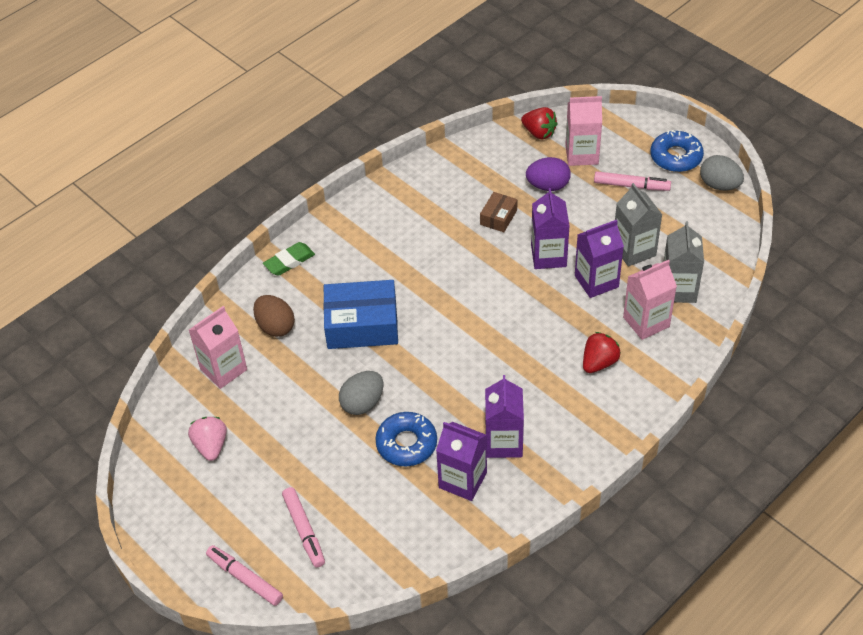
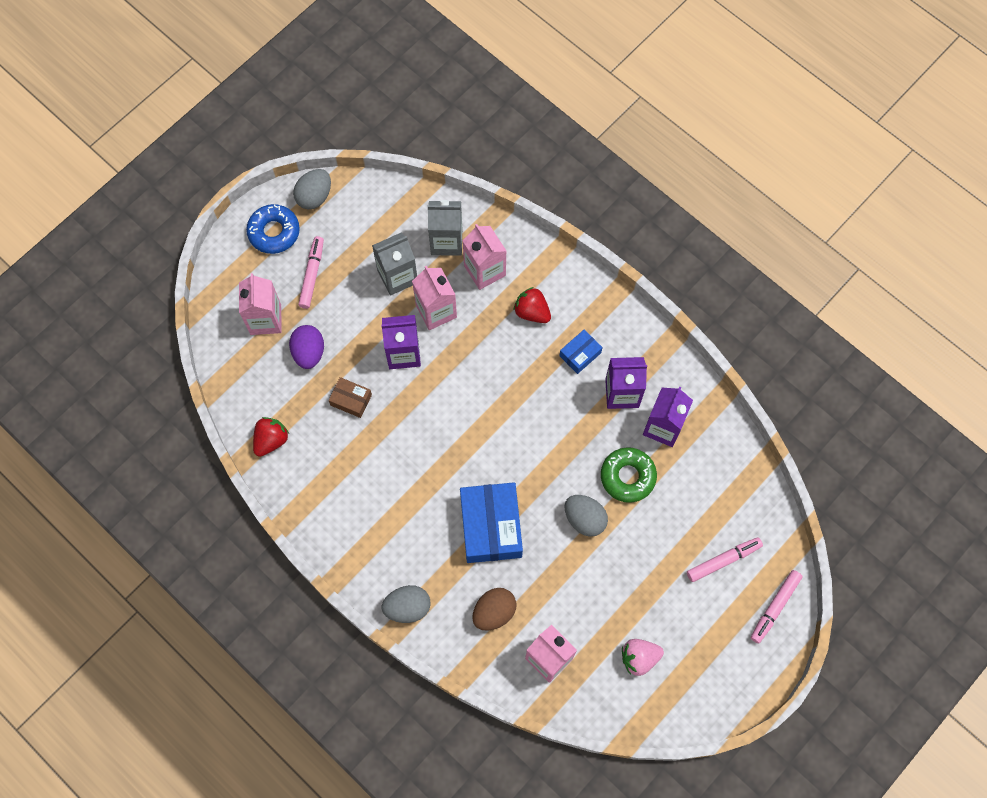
camera: 95 degrees left, 20 degrees up
(289, 261) = (407, 607): green eraser -> grey egg
(406, 444) = (627, 477): blue donut -> green donut
(539, 133) = (231, 360): red strawberry -> red strawberry (271, 440)
(550, 405) = (580, 354): none -> blue box
(596, 281) = (436, 311): purple carton -> pink carton

